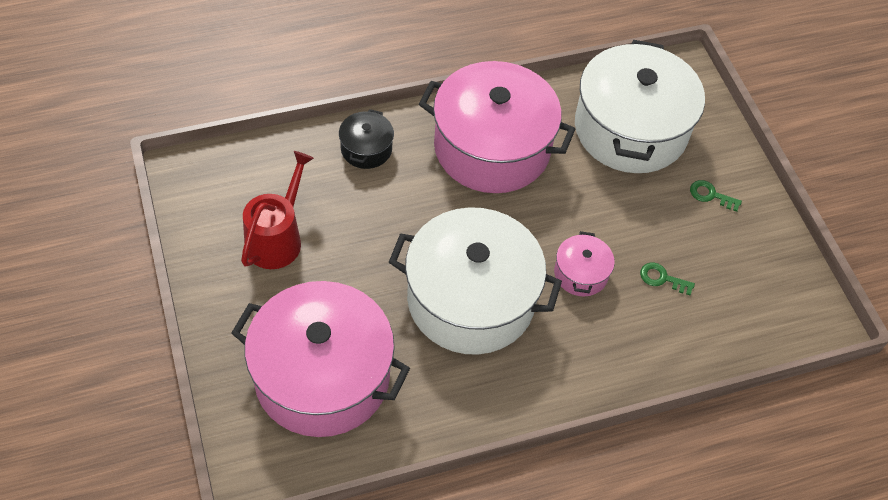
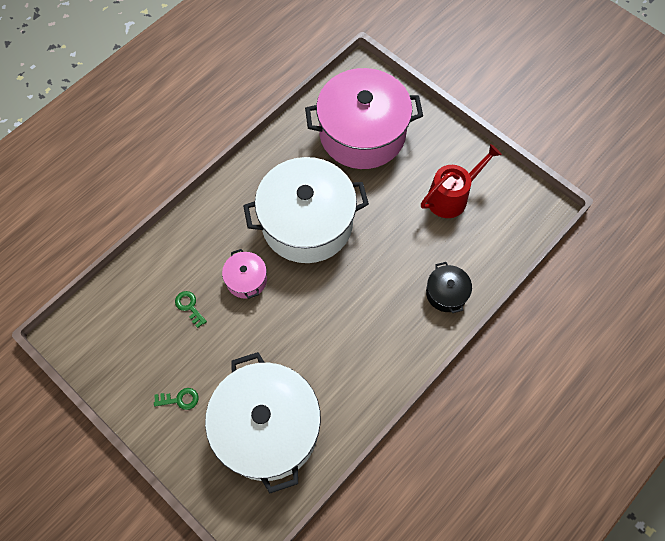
camera: 155 degrees right, 10 degrees up
(277, 239) = (451, 197): red watering can -> red watering can turned 120 degrees counterclockwise
(492, 148) = (361, 346): pink pot -> none
(662, 278) = (189, 307): green key -> green key turned 120 degrees counterclockwise

